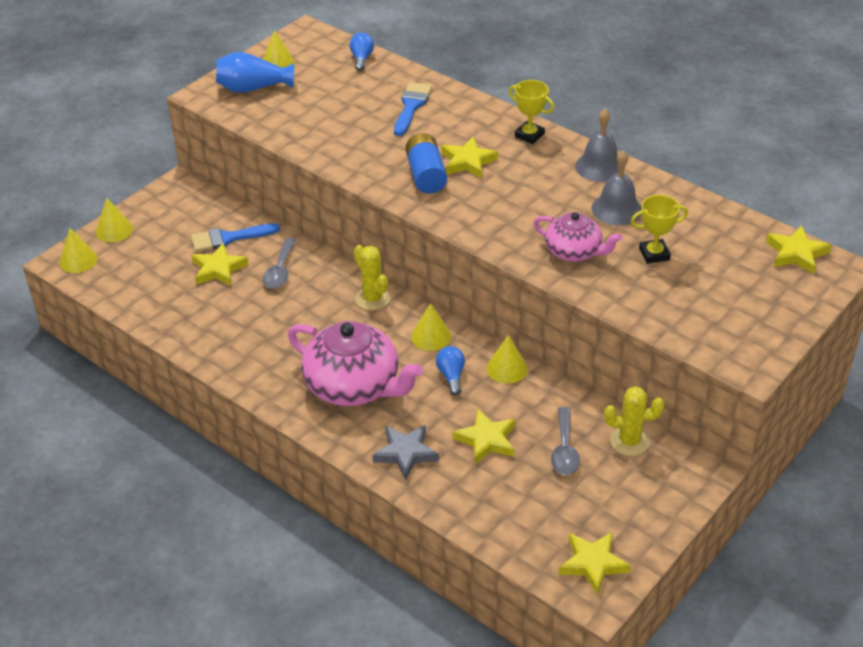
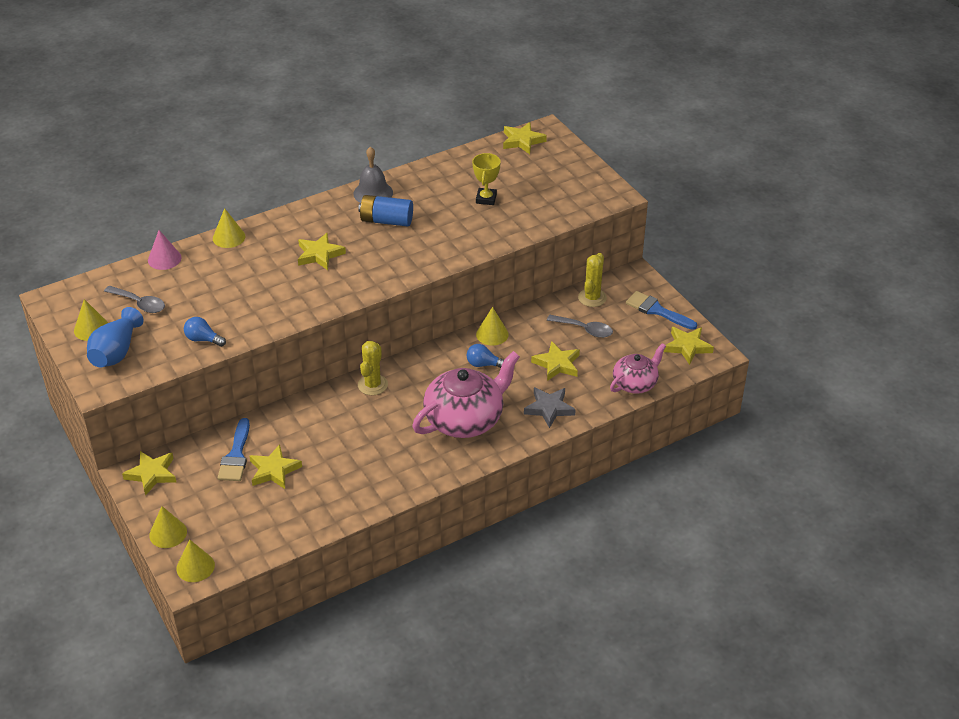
camera: 70 degrees left, 0 degrees up
(184, 196) = (152, 474): none -> yellow star
(280, 270) = (301, 431): grey spoon -> grey spoon (139, 303)
(361, 59) = (126, 276): blue light bulb -> blue light bulb (203, 339)
(372, 299) = (372, 385): yellow cactus -> yellow cactus turned 60 degrees counterclockwise
(400, 71) = (164, 259): none -> pink cone
(411, 106) = (221, 265): blue brush -> blue brush (657, 310)
(426, 175) = (321, 281): blue battery -> blue battery (386, 221)
(431, 336) = (435, 364): yellow cone -> yellow cone (229, 237)
(529, 135) = (309, 215): yellow trophy -> none
(574, 252) = (461, 233): pink teapot -> pink teapot (635, 383)
(617, 209) = (427, 200): grey bell -> none

